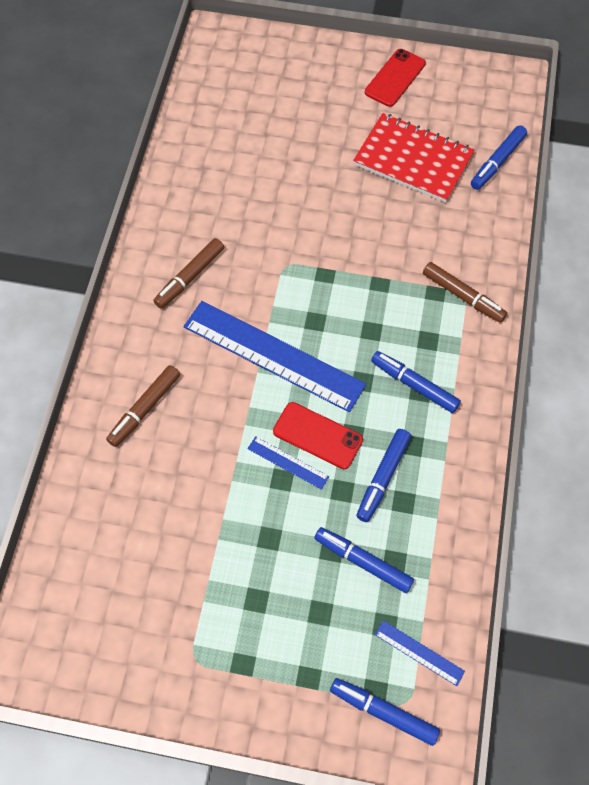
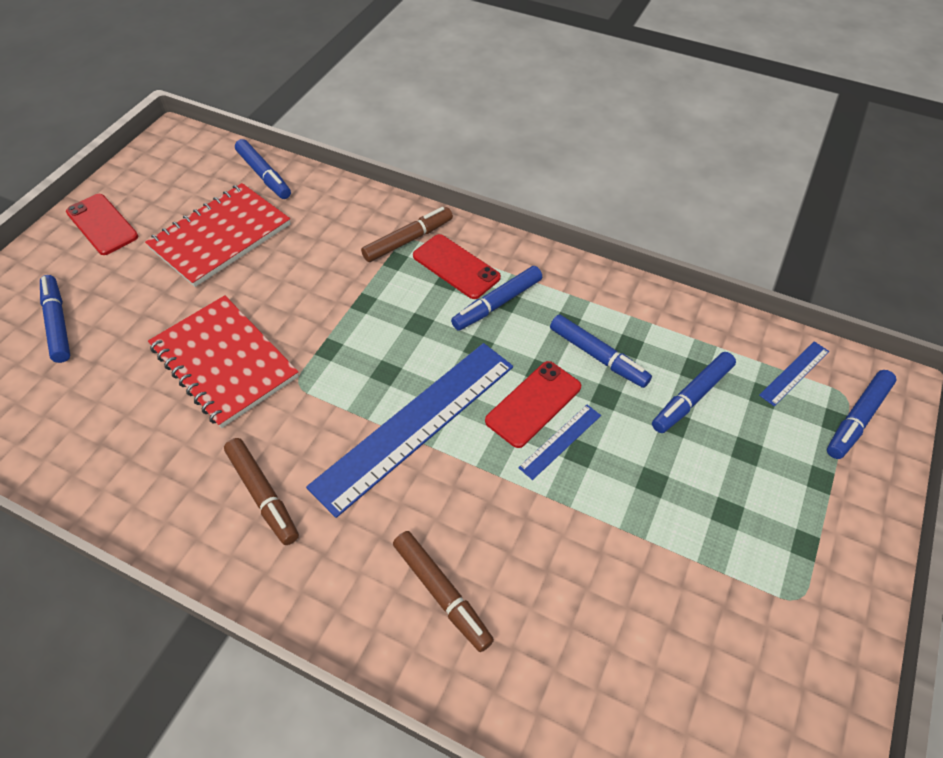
camera: 75 degrees left, 10 degrees down
(290, 212) = (224, 362): none -> red notebook
(291, 97) = (58, 323): none -> blue marker
(445, 342) = (456, 266): none -> red phone

